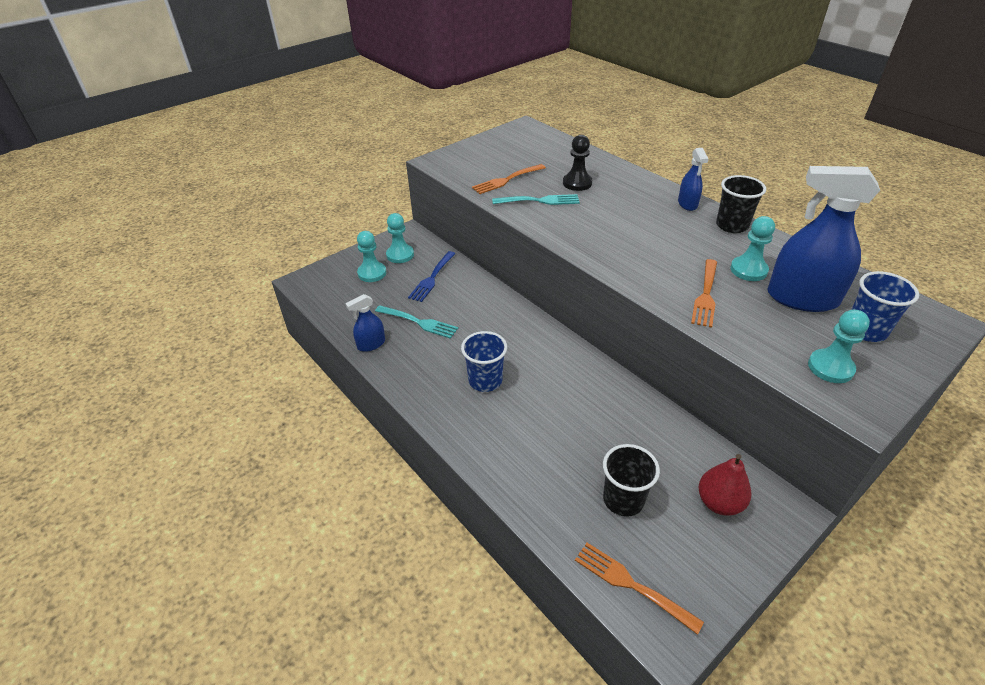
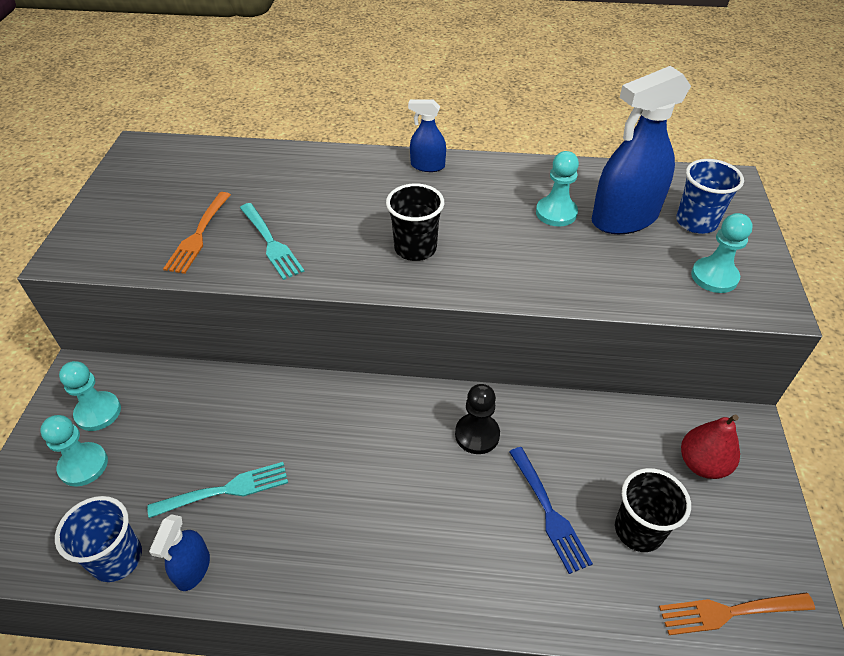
camera: 45 degrees left, 5 degrees up
(432, 278) = (179, 417): blue fork -> blue fork (549, 512)
(485, 380) = (383, 506): blue cup -> blue cup (117, 558)
(539, 201) = (271, 243): turquoise fork -> turquoise fork turned 105 degrees clockwise
(577, 183) = (288, 197): black pawn -> black pawn (477, 434)
(687, 204) = (427, 166): blue spray bottle -> blue spray bottle turned 150 degrees clockwise
(705, 295) = (553, 264): orange fork -> none
(732, 225) = (491, 170): black cup -> black cup (415, 248)

